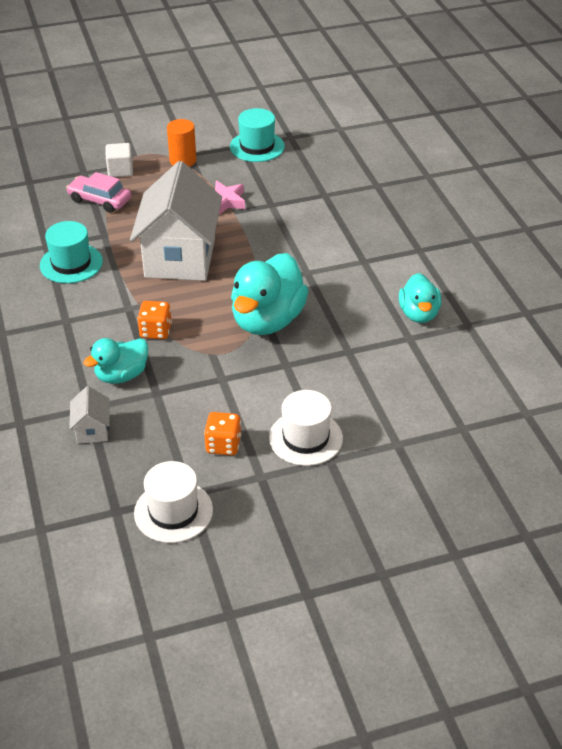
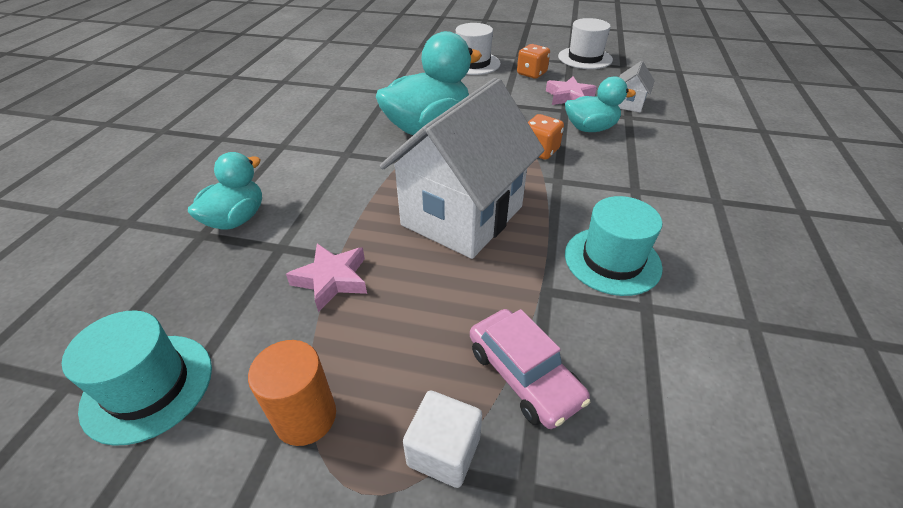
camera: 150 degrees left, 0 degrees up
(161, 416) = (569, 97): none -> pink star
(418, 314) = (304, 96): turquoise duck -> turquoise duck (236, 219)

